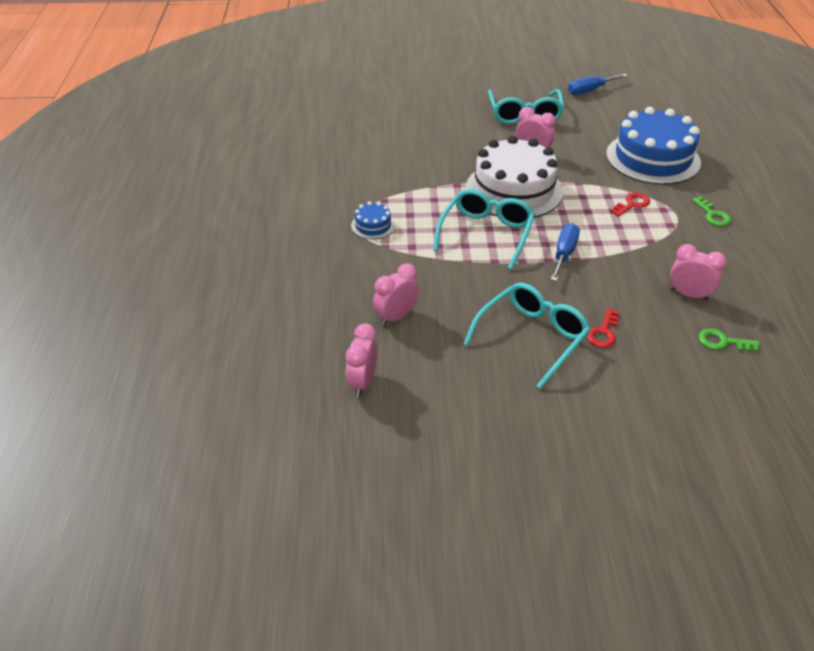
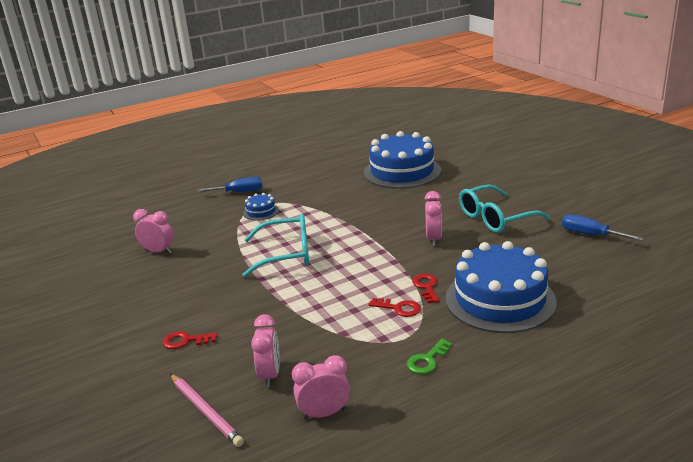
camera: 65 degrees right, 15 degrees down
(363, 382) = (84, 262): pink clock -> pink clock (324, 413)
(378, 123) = (402, 171): none -> blue cake
(514, 190) = (362, 247): white cake -> none
(532, 337) = (162, 310): turquoise glasses -> none
(564, 254) = (286, 294): blue screwdriver -> blue screwdriver (239, 192)
(609, 181) = (426, 287): none -> red key
(722, 342) = (206, 411): green key -> pink pencil

